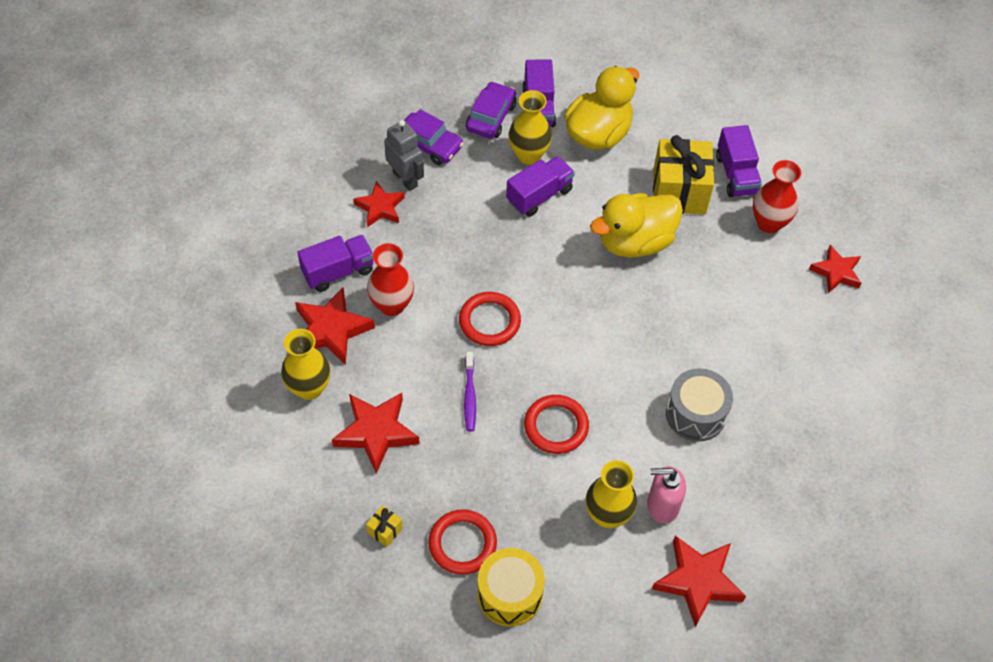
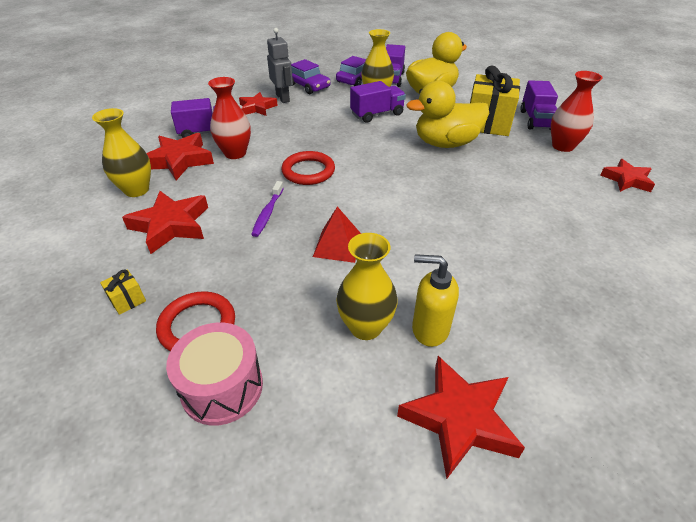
camera: 15 degrees right, 15 degrees down
(509, 594) = (222, 387): yellow drum -> pink drum
(556, 426) = (337, 245): red ring -> red pyramid
(662, 506) = (429, 329): pink soap dispenser -> yellow soap dispenser
(695, 414) = (481, 256): grey drum -> none

